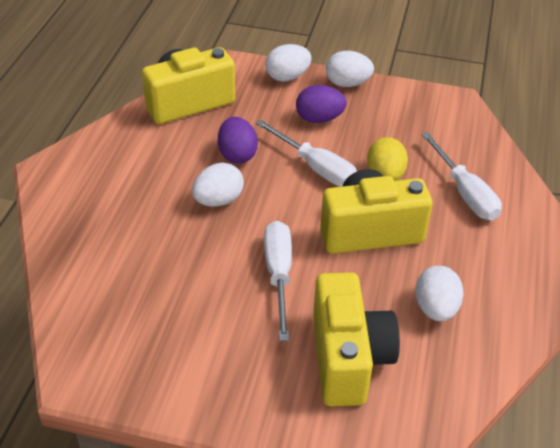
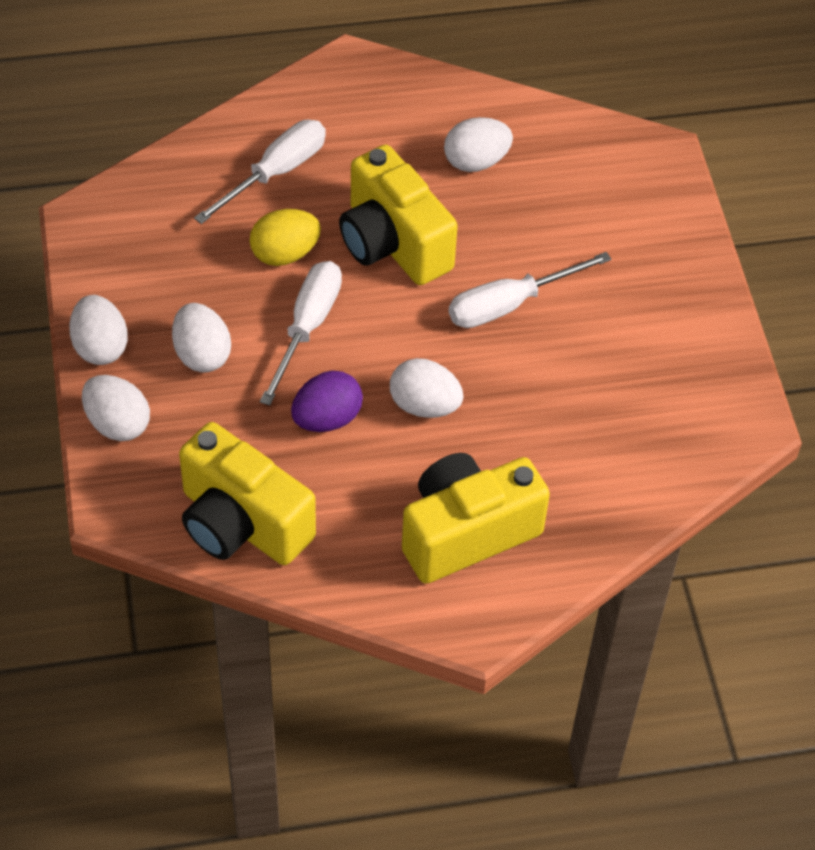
camera: 115 degrees left, 10 degrees up
(319, 119) = (202, 354): purple egg -> white egg
(348, 358) = (583, 214): yellow camera -> yellow camera (467, 533)

